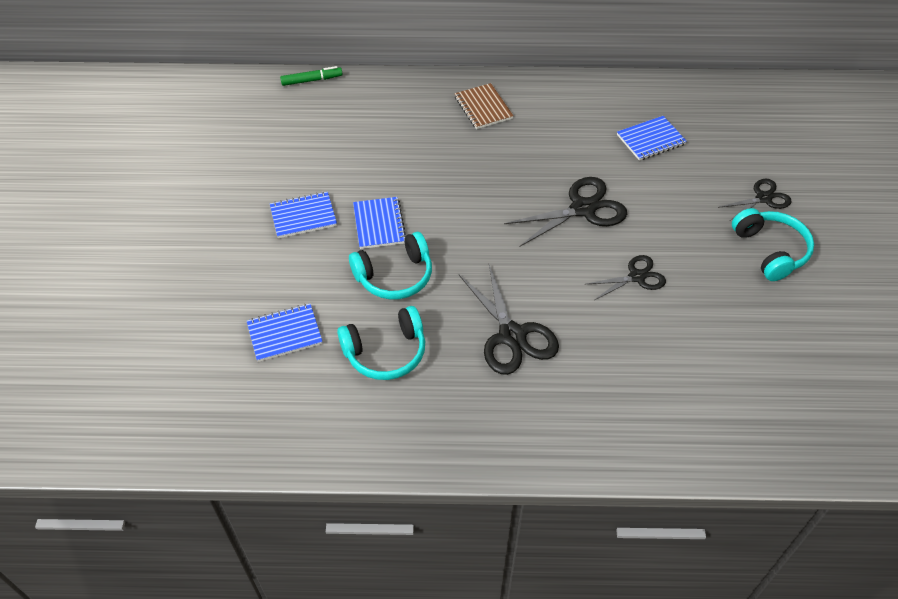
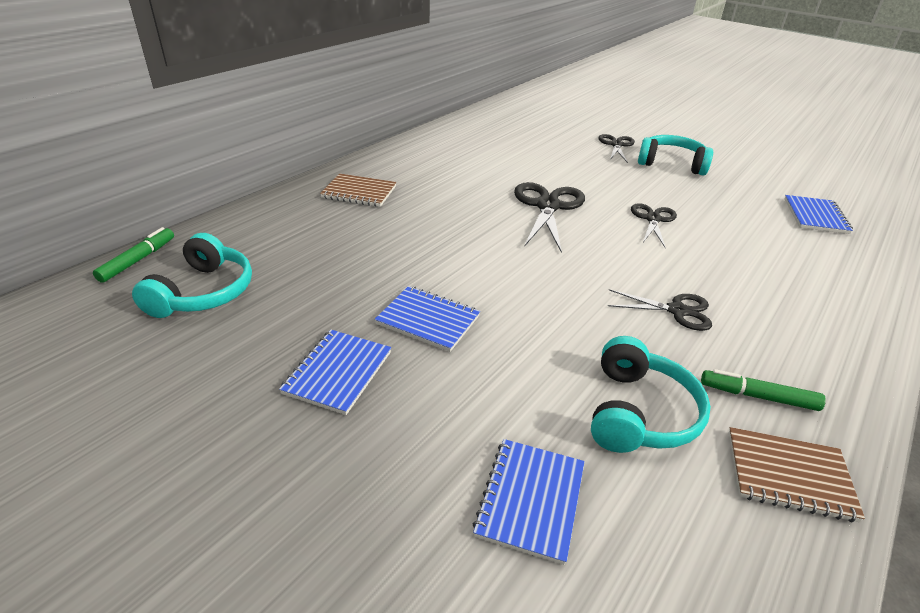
camera: 55 degrees left, 15 degrees down
(392, 435) = (788, 475): none -> brown notebook
(394, 276) = (520, 347): turquoise headphones -> turquoise headphones (203, 292)
(454, 404) = (758, 396): none -> green marker
(512, 335) = (677, 311): black scissors -> black scissors, size x0.62
(650, 140) = (506, 151): blue notebook -> blue notebook (815, 216)

